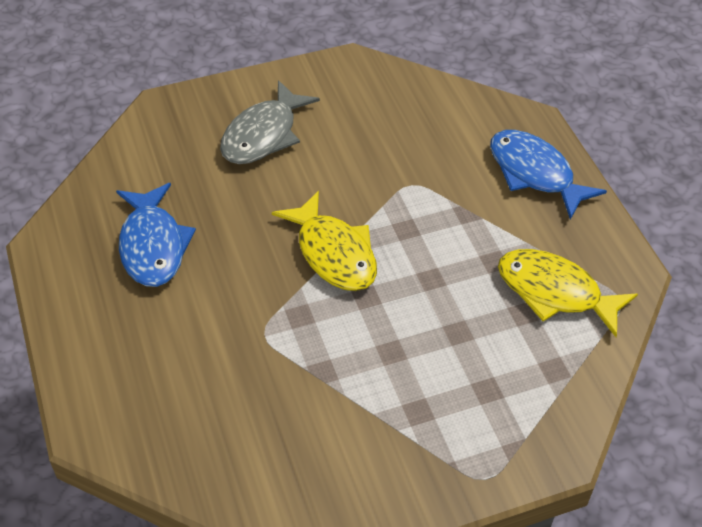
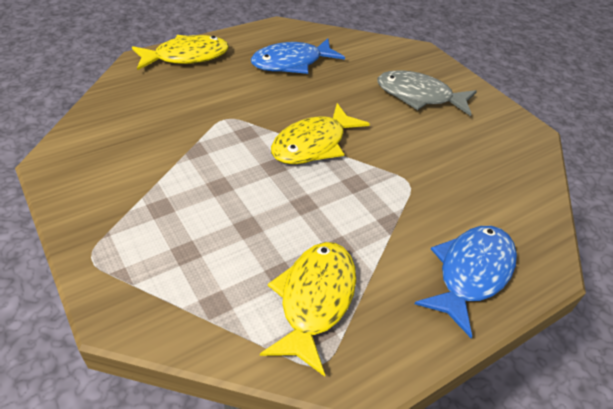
camera: 75 degrees right, 5 degrees down
(98, 369) = (186, 57): none -> yellow fish

